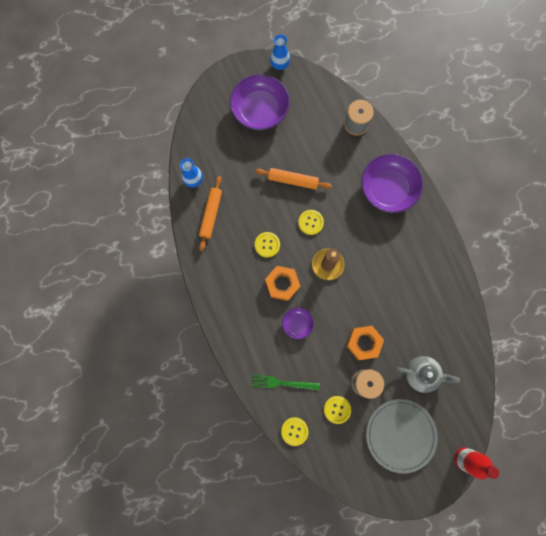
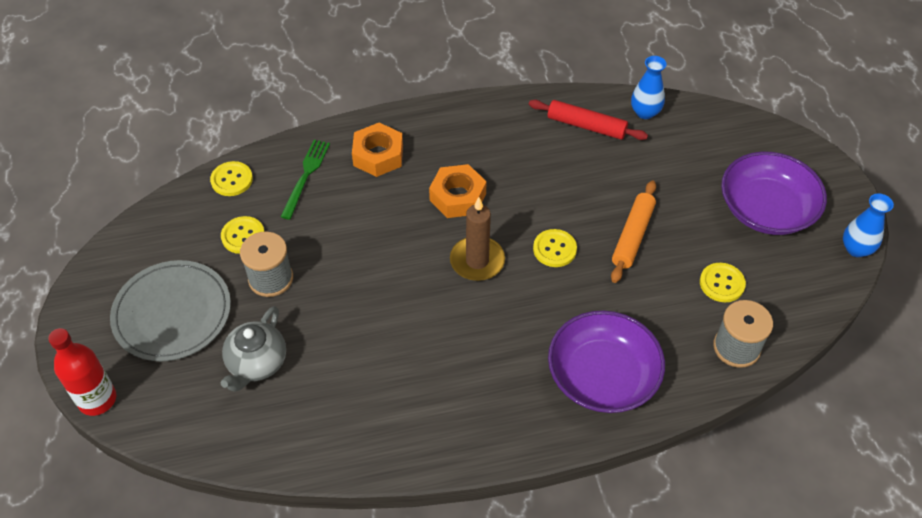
camera: 100 degrees right, 25 degrees down
(211, 214) = (586, 126): orange rolling pin -> red rolling pin
(267, 245) = (526, 187): yellow button -> yellow button (722, 283)
(297, 323) = (390, 206): purple bowl -> none
(363, 343) = (334, 289): orange nut -> orange nut (378, 155)

